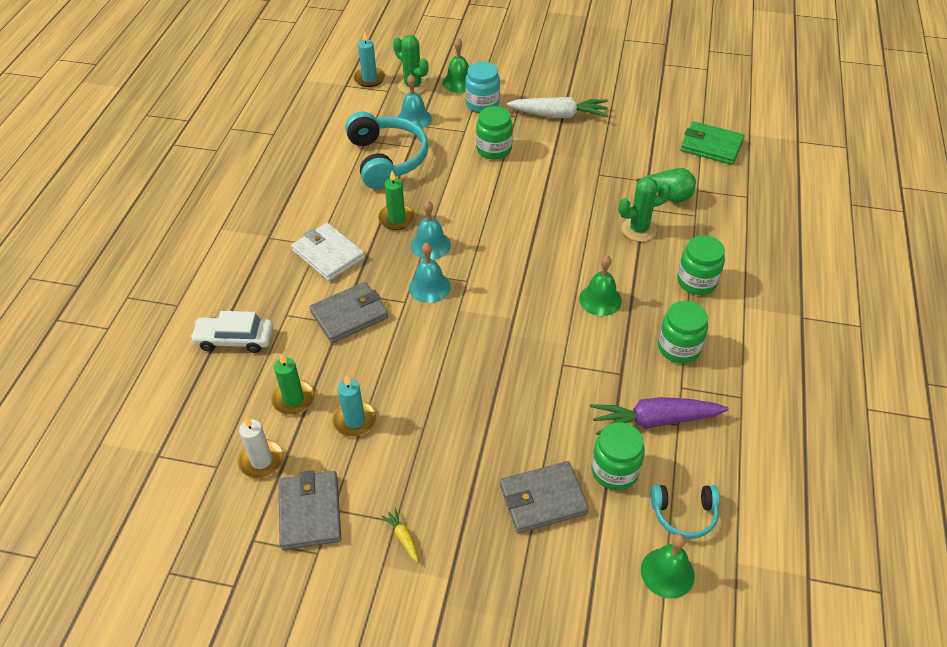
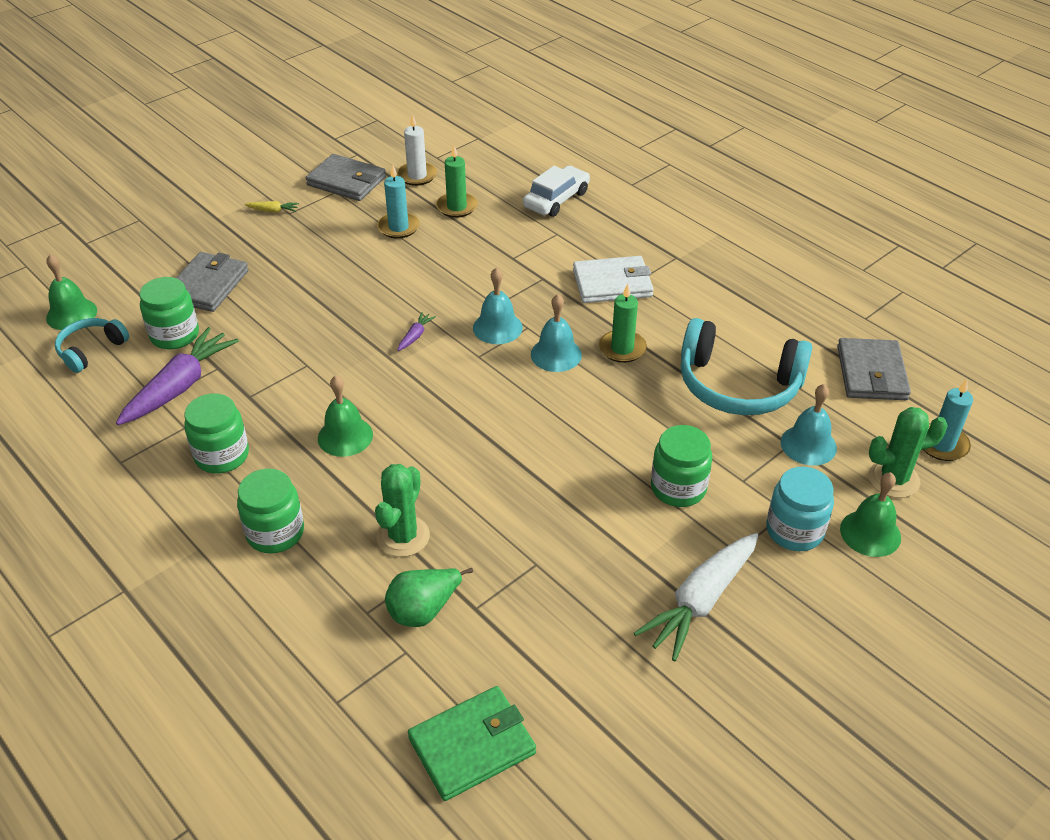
camera: 125 degrees right, 5 degrees down
(349, 315) = (516, 266): grey wallet -> grey wallet (871, 373)
(477, 324) = (415, 336): none -> purple carrot

